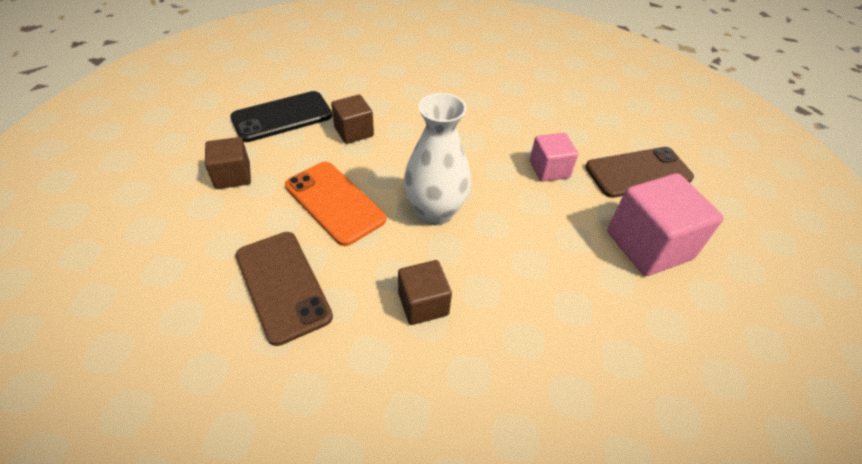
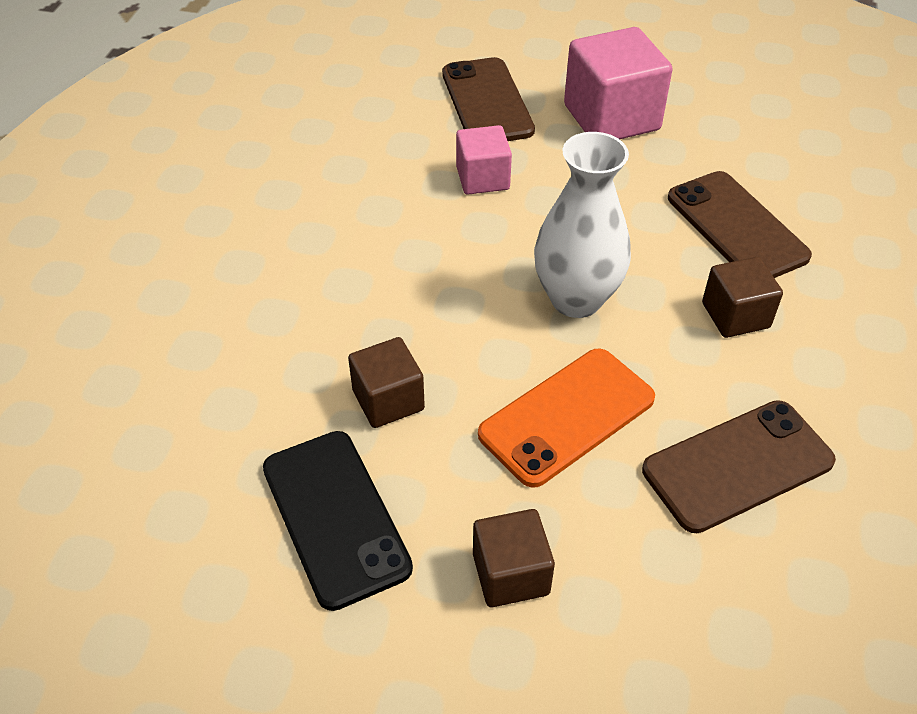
camera: 85 degrees left, 0 degrees up
(527, 319) = (736, 227): none -> brown phone

